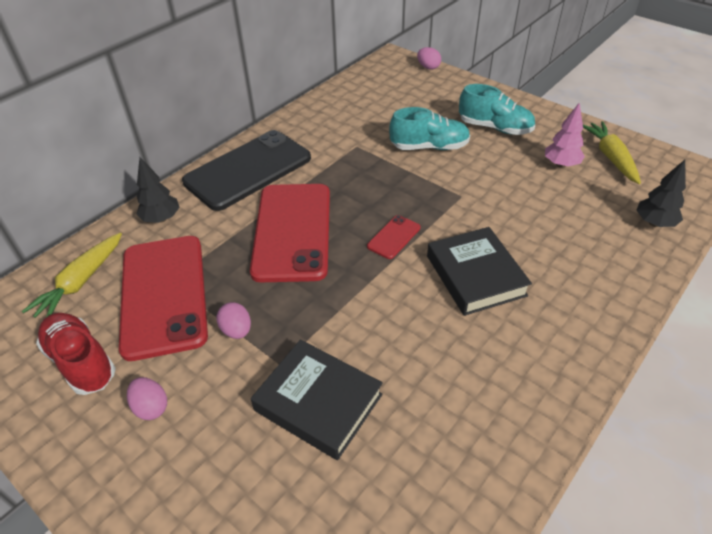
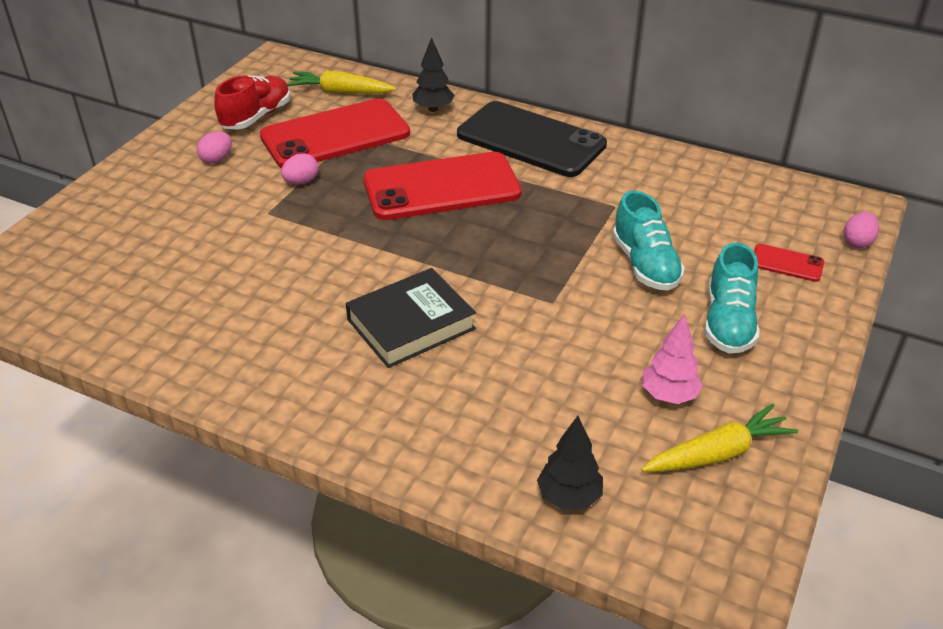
camera: 75 degrees right, 5 degrees down
(318, 402) = (228, 241): black book -> none
(394, 237) = (456, 256): red phone -> red phone (787, 263)

